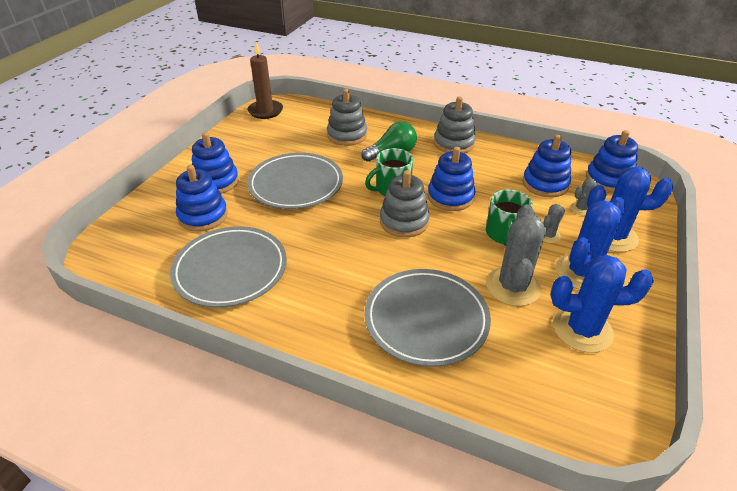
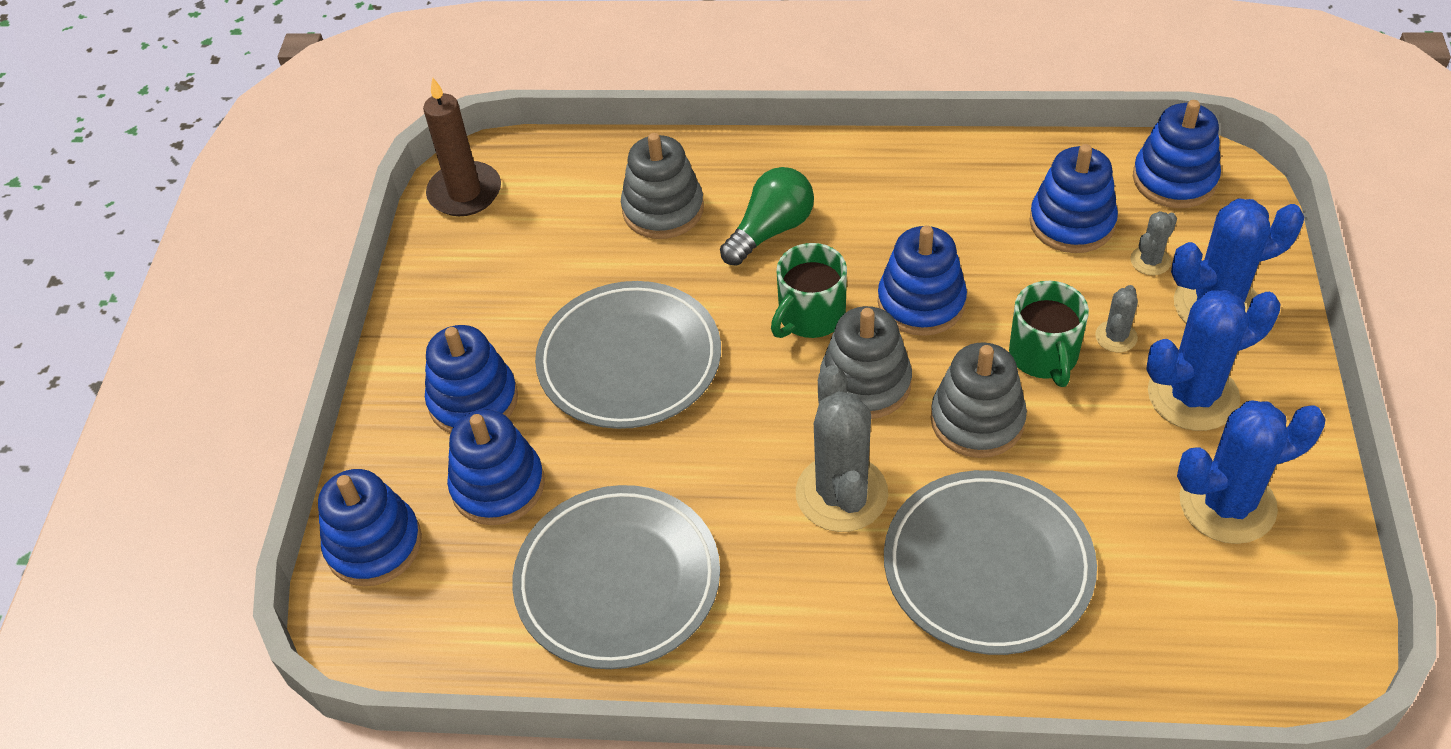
camera: 15 degrees left, 10 degrees up
(132, 223) = (374, 545): none -> blue stacking toy
(454, 143) = (874, 171): grey stacking toy -> grey stacking toy (977, 420)
(512, 286) = (1096, 459): grey cactus -> grey cactus (841, 493)
(582, 272) = (1193, 395): blue cactus -> blue cactus turned 45 degrees clockwise

